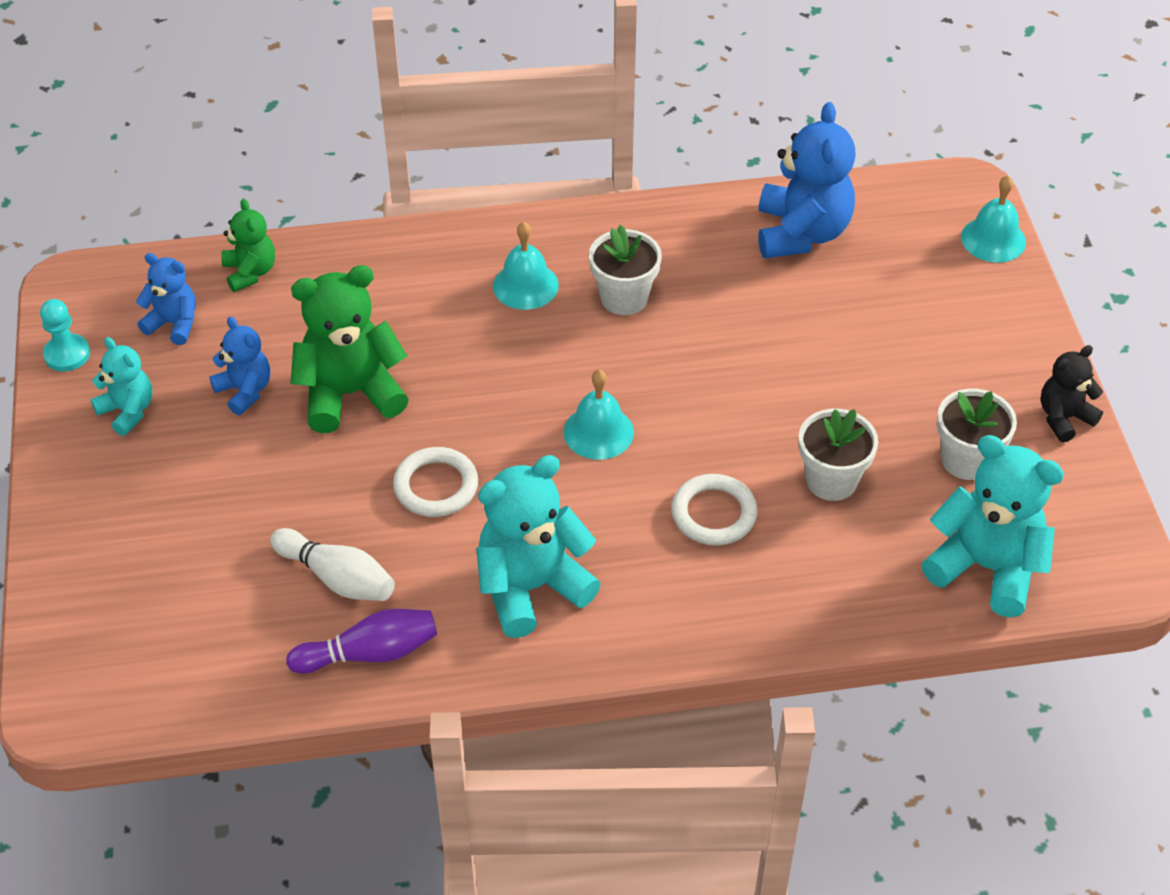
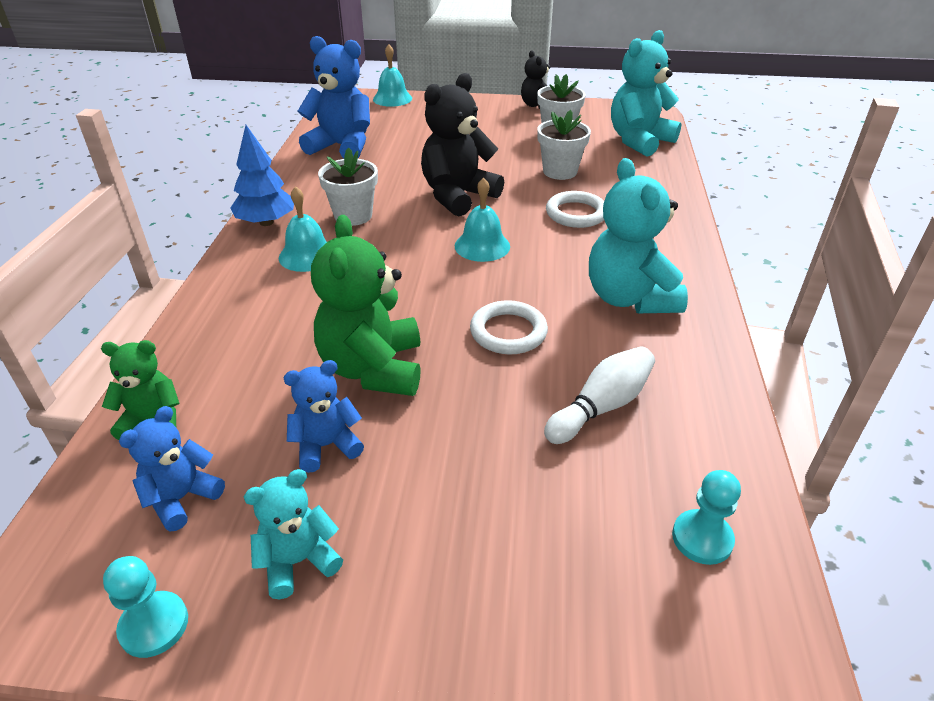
camera: 75 degrees left, 10 degrees down
(189, 663) = (702, 538): none -> turquoise pawn
(370, 653) = (692, 397): purple bowling pin -> none
(581, 229) = (266, 222): none -> blue tree
(712, 383) = (458, 196): none -> black teddy bear

